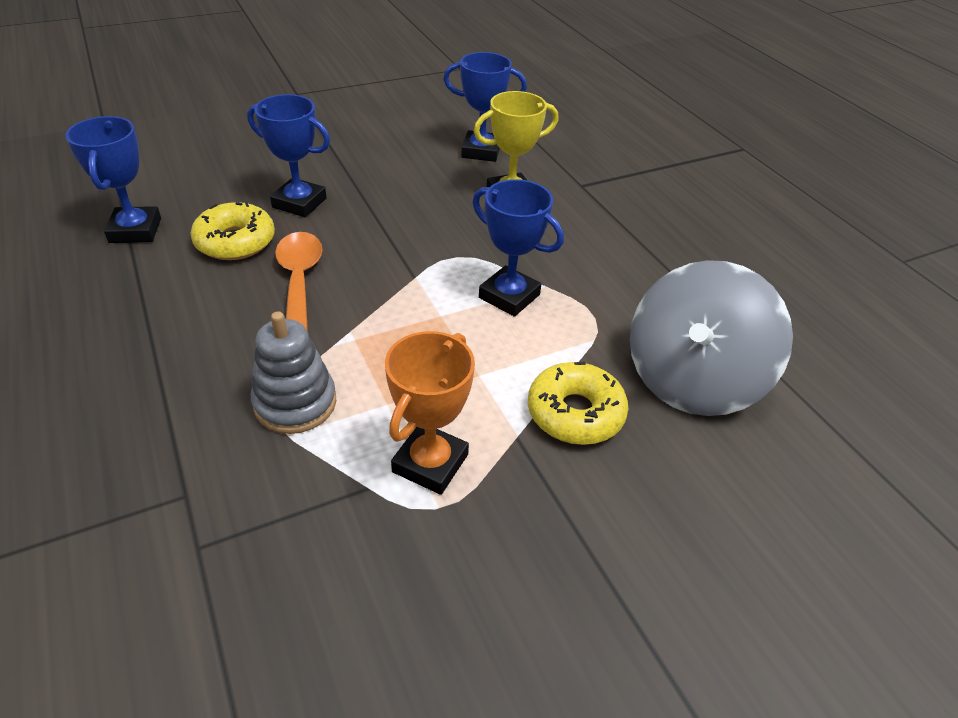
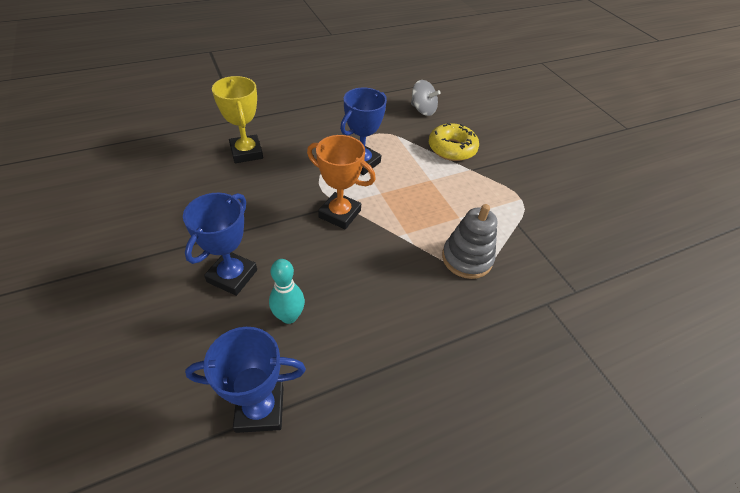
camera: 90 degrees left, 5 degrees up
(235, 242) = (289, 316): yellow donut -> turquoise bowling pin
(299, 280) = (344, 266): orange spoon -> none
(430, 463) = (496, 200): orange trophy -> orange trophy (340, 214)
(481, 151) = (175, 162): blue trophy -> none
(692, 379) = (423, 110): grey spinning top -> grey spinning top, size x0.49

